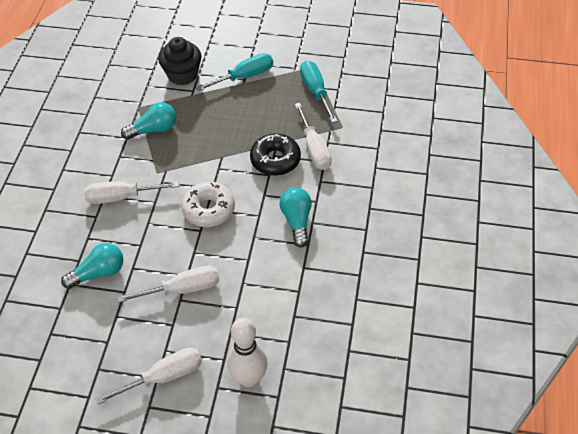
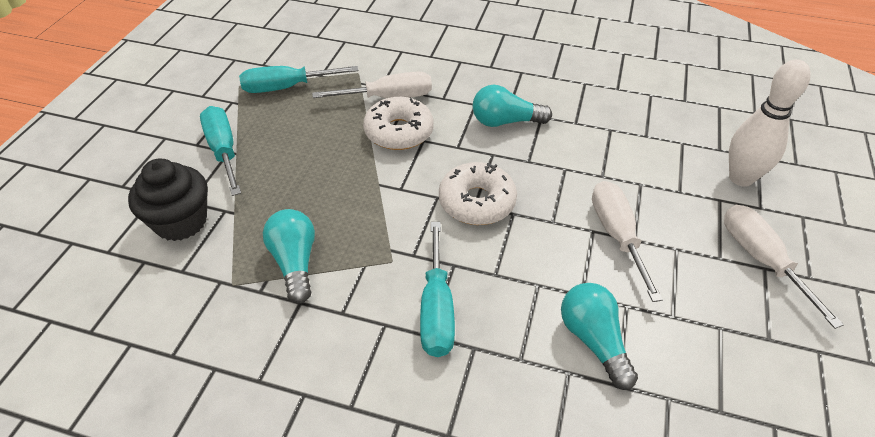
camera: 85 degrees left, 5 degrees down
(121, 197) = (436, 309): white screwdriver -> turquoise screwdriver
(275, 160) = (399, 132): black donut -> white donut

